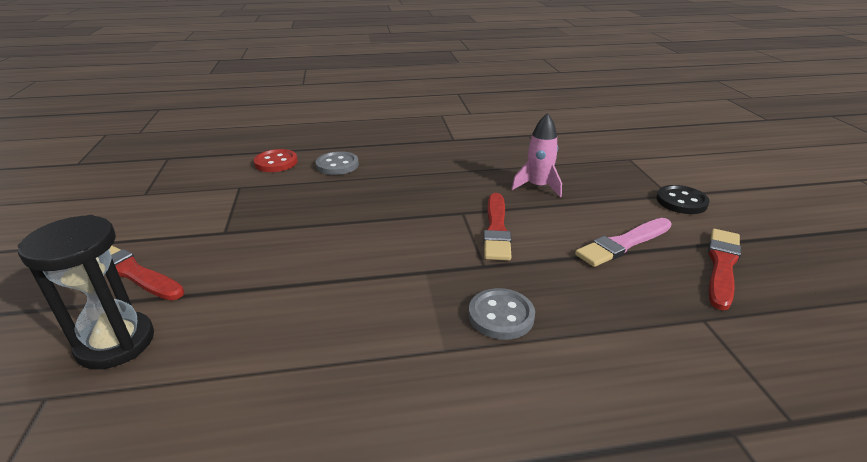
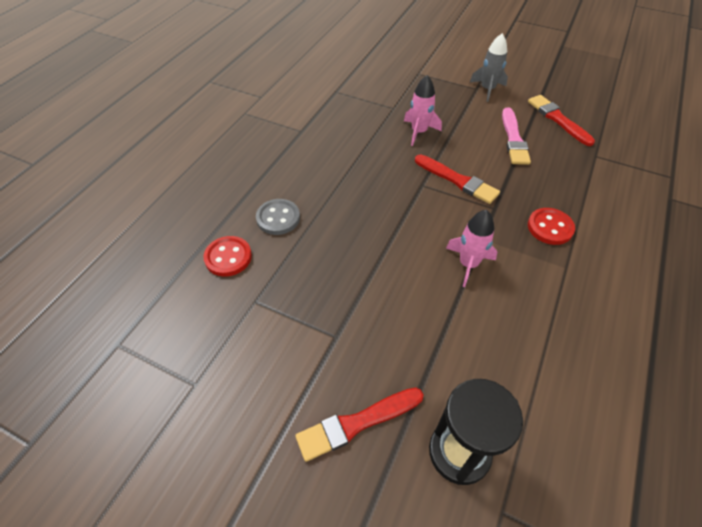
camera: 55 degrees left, 20 degrees up
(376, 273) = (468, 264): none -> pink rocket
(501, 316) = (550, 227): grey button -> red button
(681, 201) = (487, 89): black button -> grey rocket

